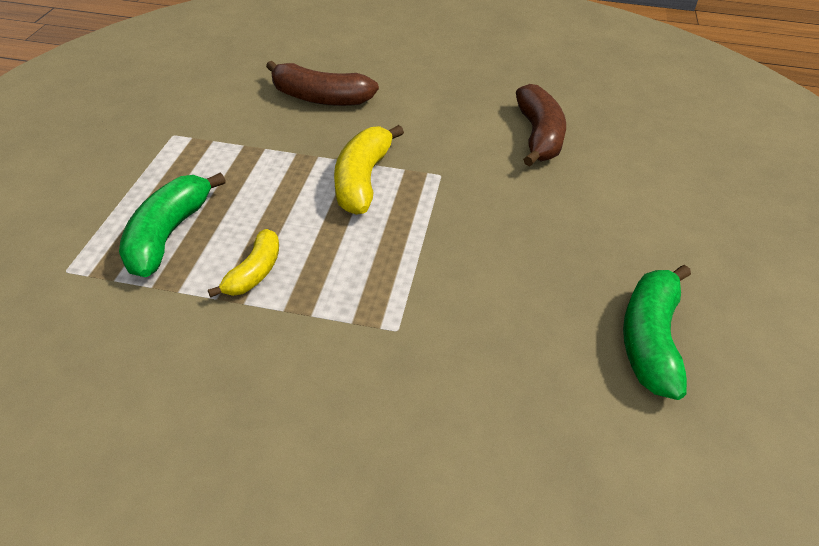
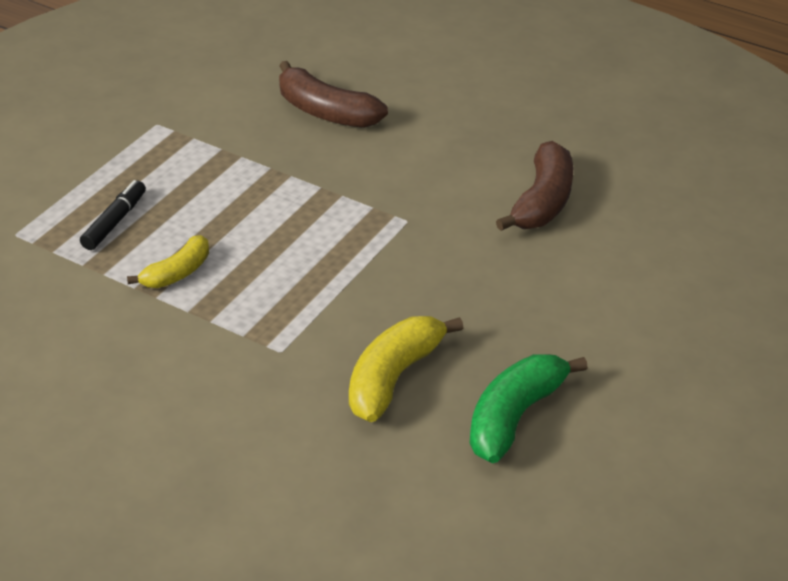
camera: 20 degrees right, 5 degrees down
(168, 234) = (114, 222): green banana -> black marker
(362, 180) = (323, 209): yellow banana -> yellow banana (393, 377)

